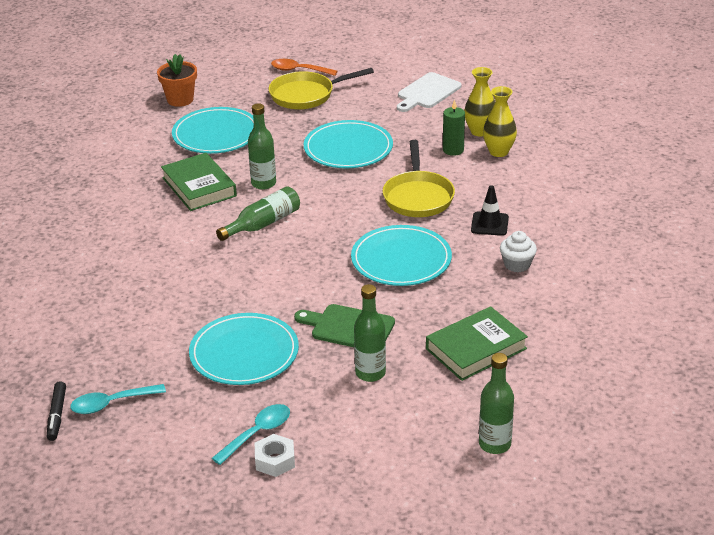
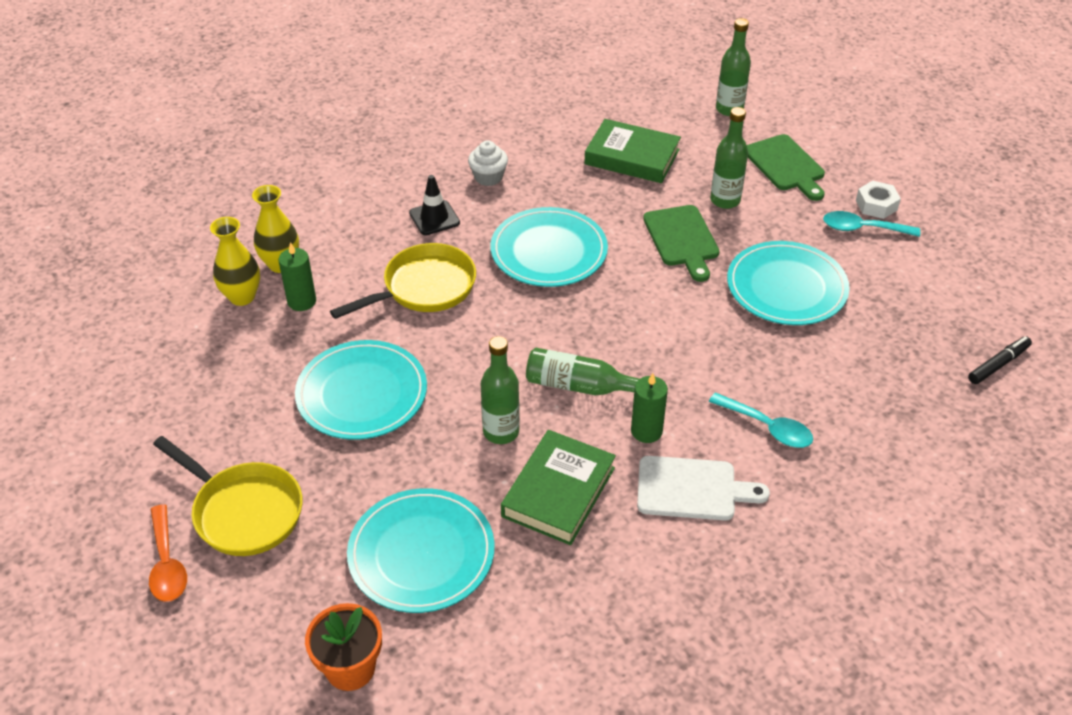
camera: 125 degrees left, 10 degrees up
(111, 404) = (942, 337): turquoise spoon -> turquoise spoon (767, 427)
(200, 233) = (646, 431): none -> green candle
(379, 434) = (786, 166): none -> green cutting board
(427, 92) = (163, 385): white cutting board -> white cutting board (692, 489)

